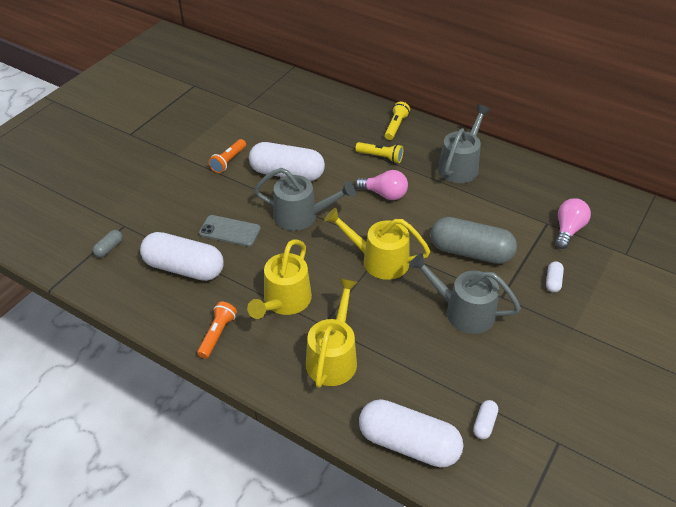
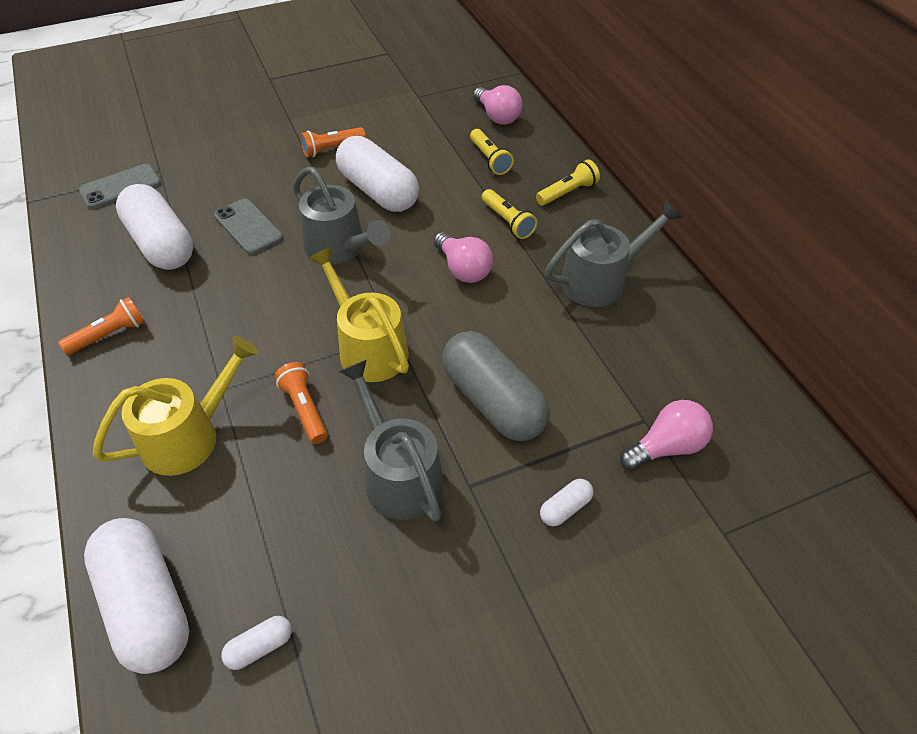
camera: 35 degrees right, 5 degrees up
(109, 248) = (120, 187): grey capsule -> grey phone
(284, 302) = (213, 337): yellow watering can -> none
(309, 99) = (497, 116): none -> pink light bulb
(332, 126) = (489, 159): none -> yellow flashlight
(380, 308) = (304, 409): none -> orange flashlight

